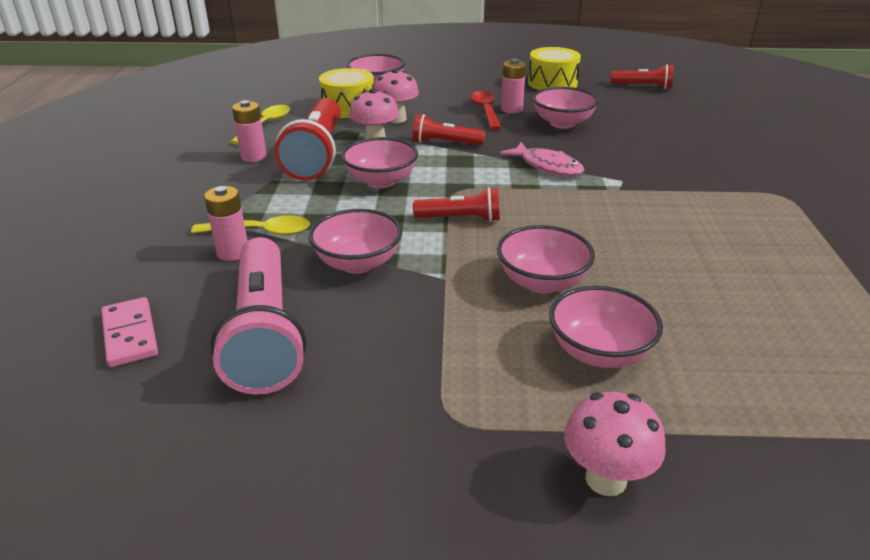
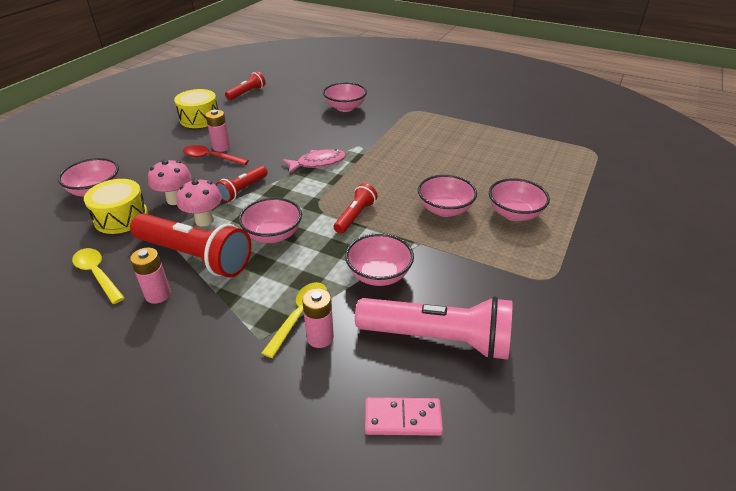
camera: 65 degrees left, 5 degrees up
(562, 123) = (265, 137): pink bowl -> pink bowl (345, 108)
(606, 479) = (601, 245): pink mushroom -> none

